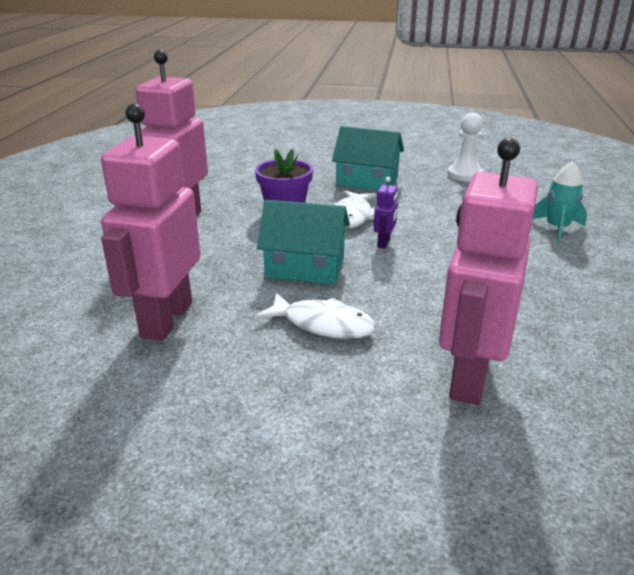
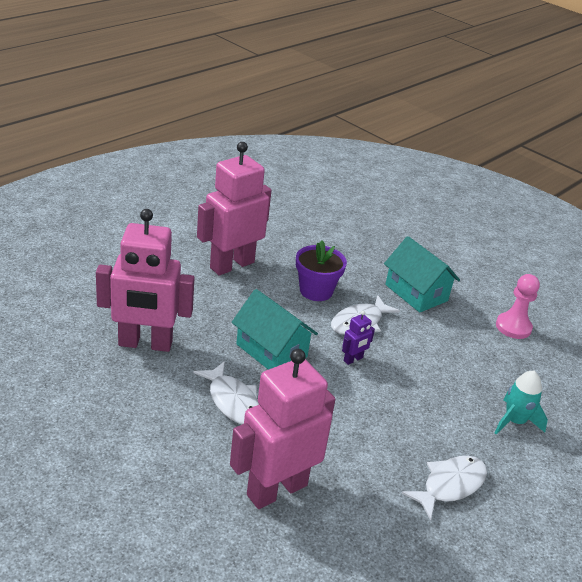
camera: 30 degrees right, 5 degrees up
(166, 319) = (145, 344): pink robot -> pink robot turned 135 degrees counterclockwise
(464, 175) = (513, 327): white pawn -> pink pawn
(587, 293) = (450, 485): none -> white fish

